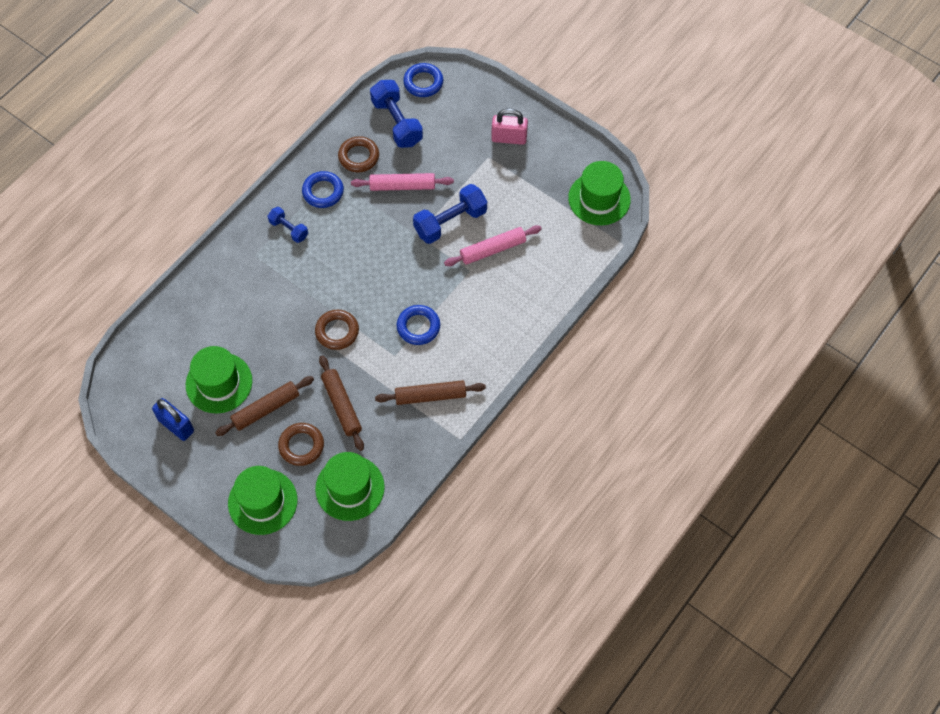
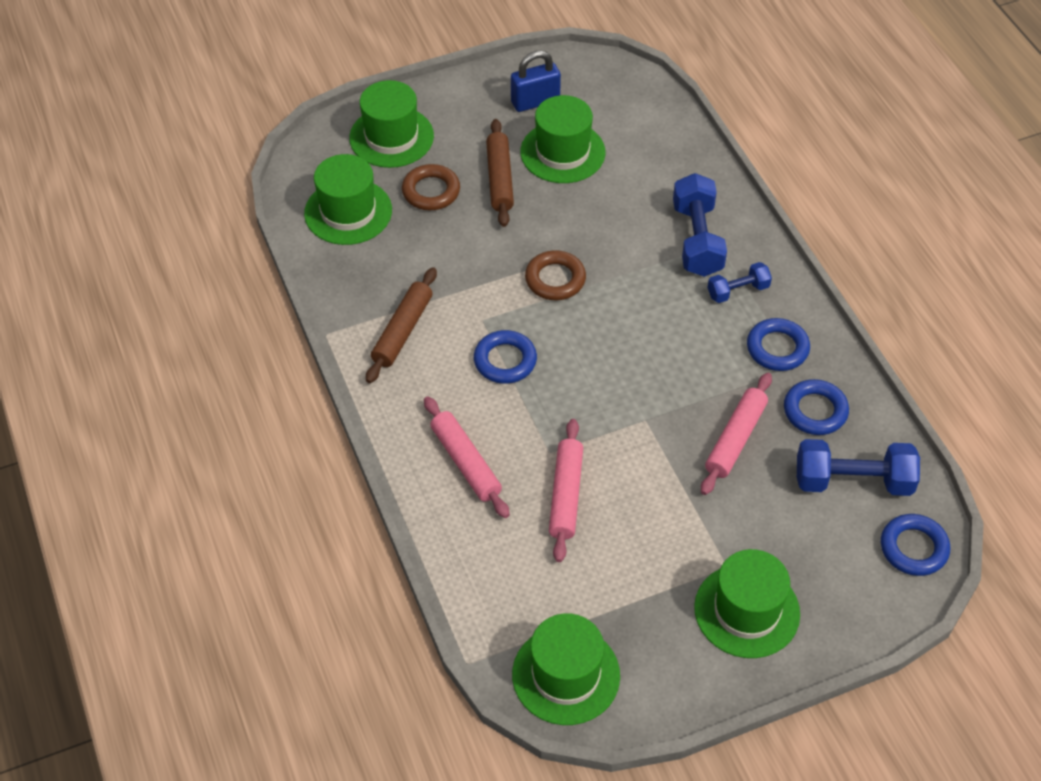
camera: 120 degrees right, 10 degrees down
(341, 405) = (453, 244): brown rolling pin -> none
(359, 157) = (815, 411): brown ring -> blue ring
(450, 222) = (641, 467): blue dumbbell -> blue dumbbell (697, 239)
(503, 309) = (466, 462): none -> pink rolling pin
(509, 138) = (747, 610): pink padlock -> green hat

